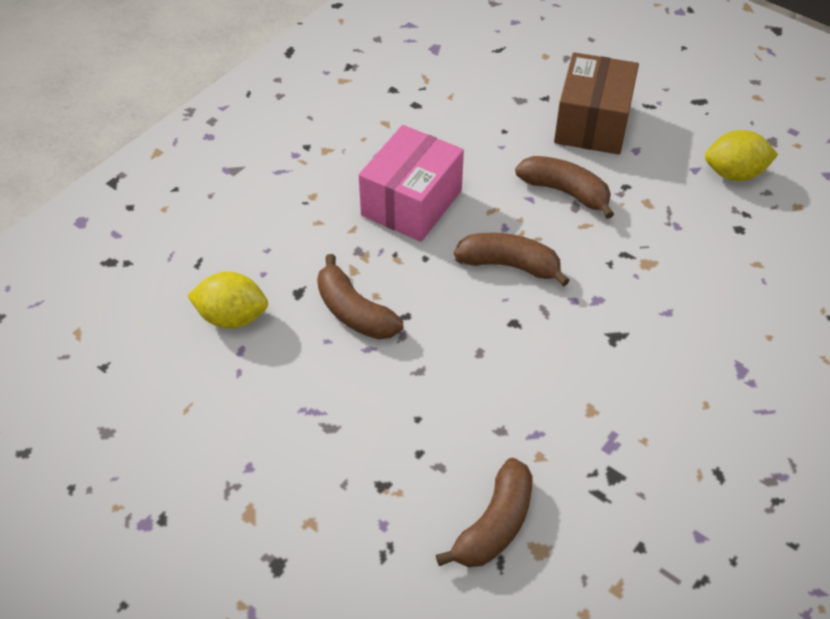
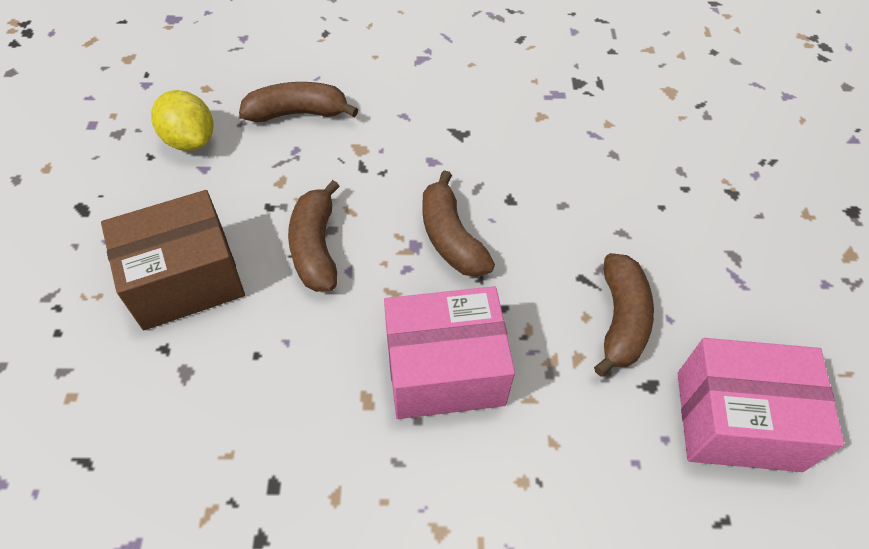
camera: 130 degrees left, 5 degrees up
(232, 317) = (737, 420): yellow lemon -> pink box
(495, 524) = (682, 119): brown banana -> brown banana (297, 113)

